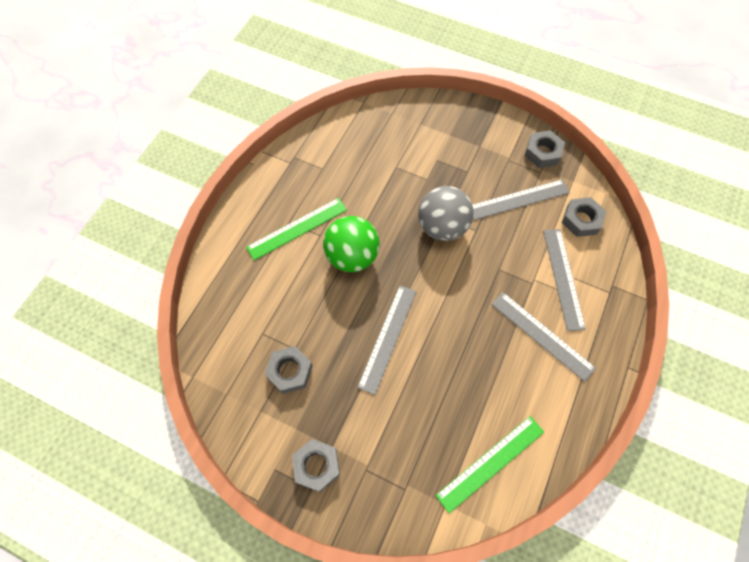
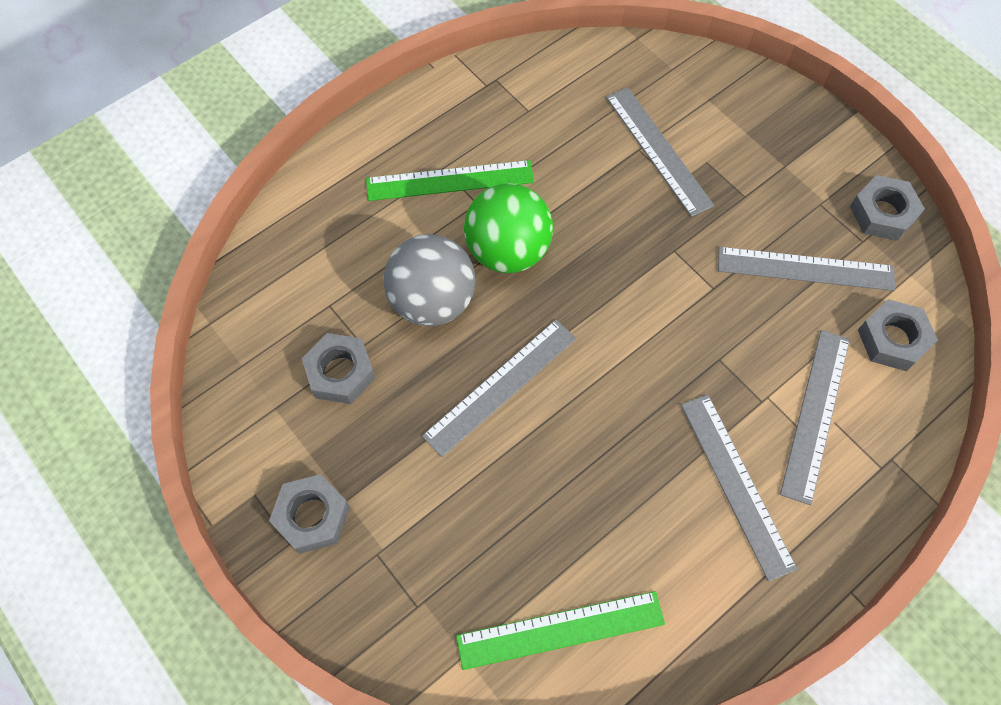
camera: 25 degrees right, 0 degrees up
(407, 163) = (658, 150): none -> grey ruler
(442, 227) = (664, 262): grey ball -> grey ball (432, 301)

